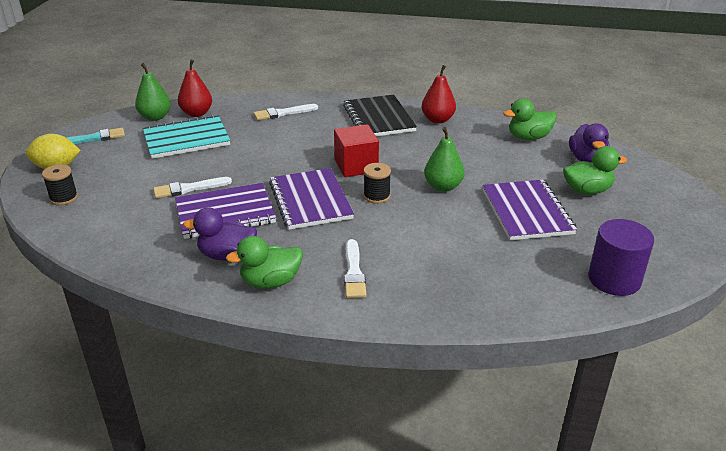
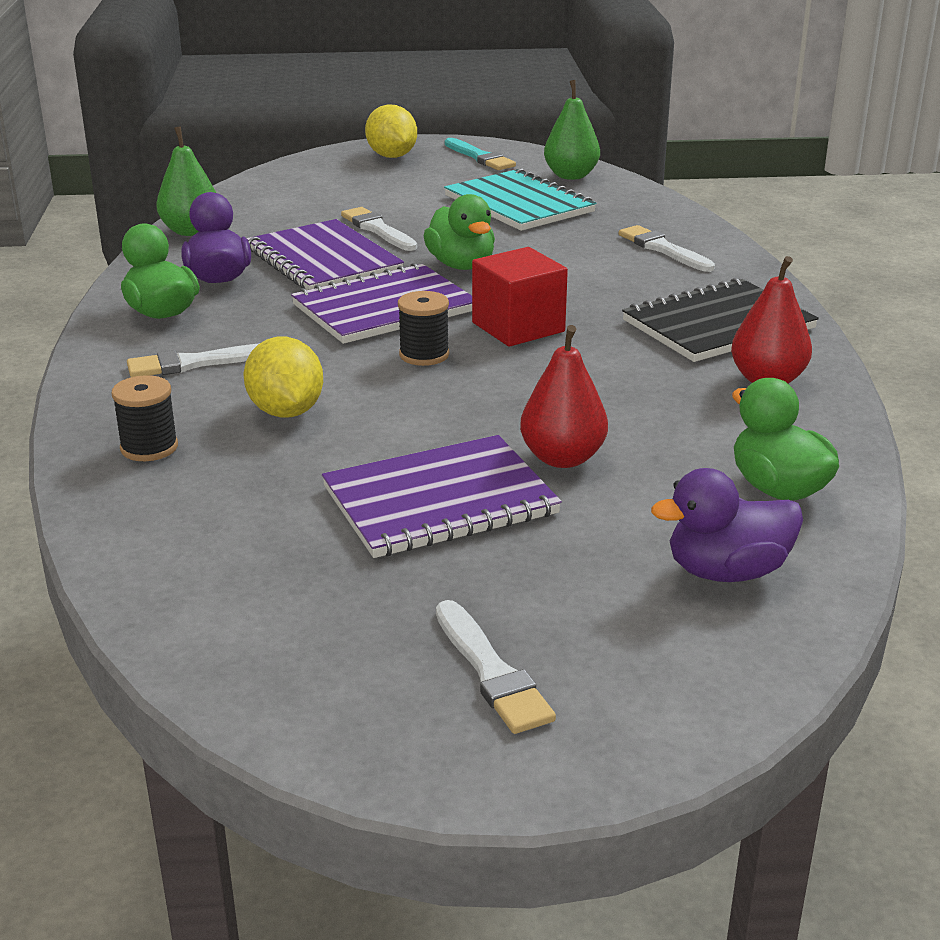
camera: 75 degrees right, 5 degrees down
(64, 198) = (321, 174): black spool -> black spool (149, 448)
(197, 113) = (606, 196): red pear -> red pear (562, 458)
(427, 245) = (286, 412): none -> yellow lemon
(443, 187) = (490, 409): green pear -> green pear (191, 231)
(587, 190) = (570, 574): green duck -> green duck (461, 265)
(614, 279) = (221, 610): purple cylinder -> none
(653, 218) = (491, 672): none -> white brush

